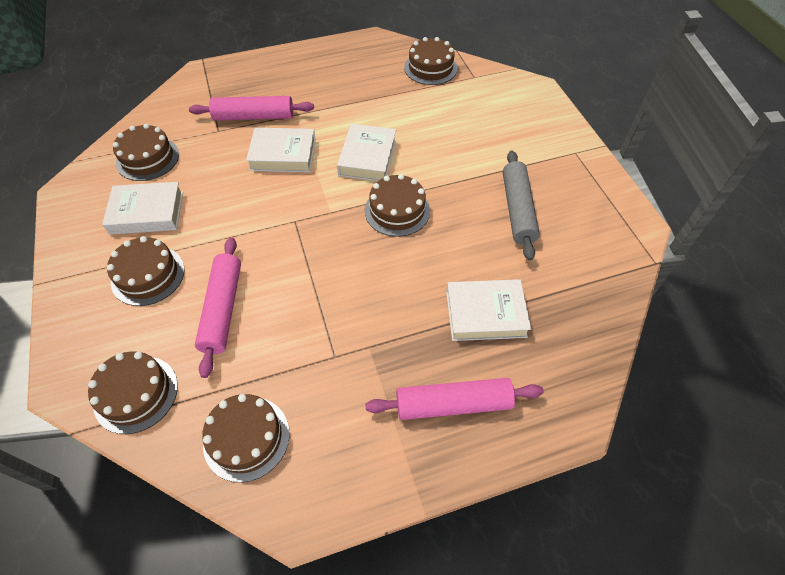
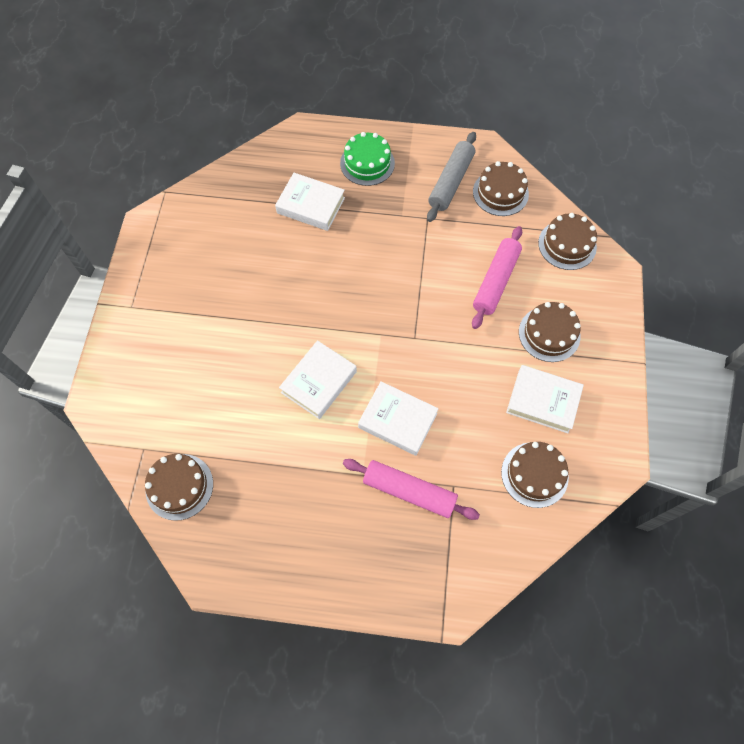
camera: 155 degrees left, 10 degrees up
(397, 210) = (324, 312): brown cake -> none
(453, 404) = (367, 163): pink rolling pin -> green cake
(517, 210) = (227, 272): grey rolling pin -> grey rolling pin (451, 182)

